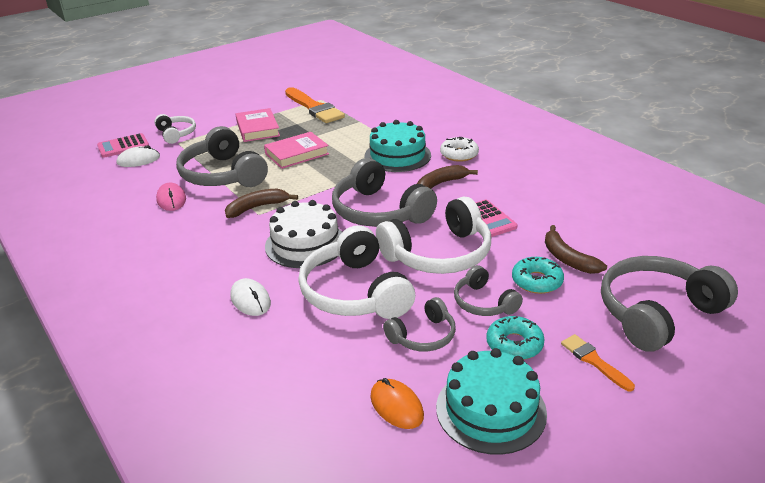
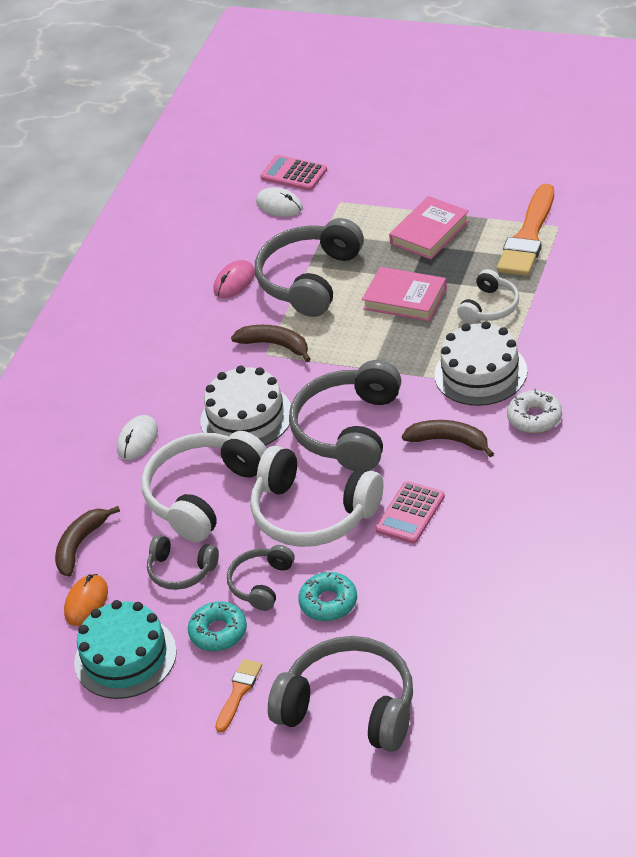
camera: 60 degrees right, 10 degrees up
(176, 134) = (355, 187): white headphones -> white headphones (490, 307)
(397, 156) = (480, 373): turquoise cake -> white cake
(567, 259) = (389, 607): brown banana -> brown banana (80, 545)

